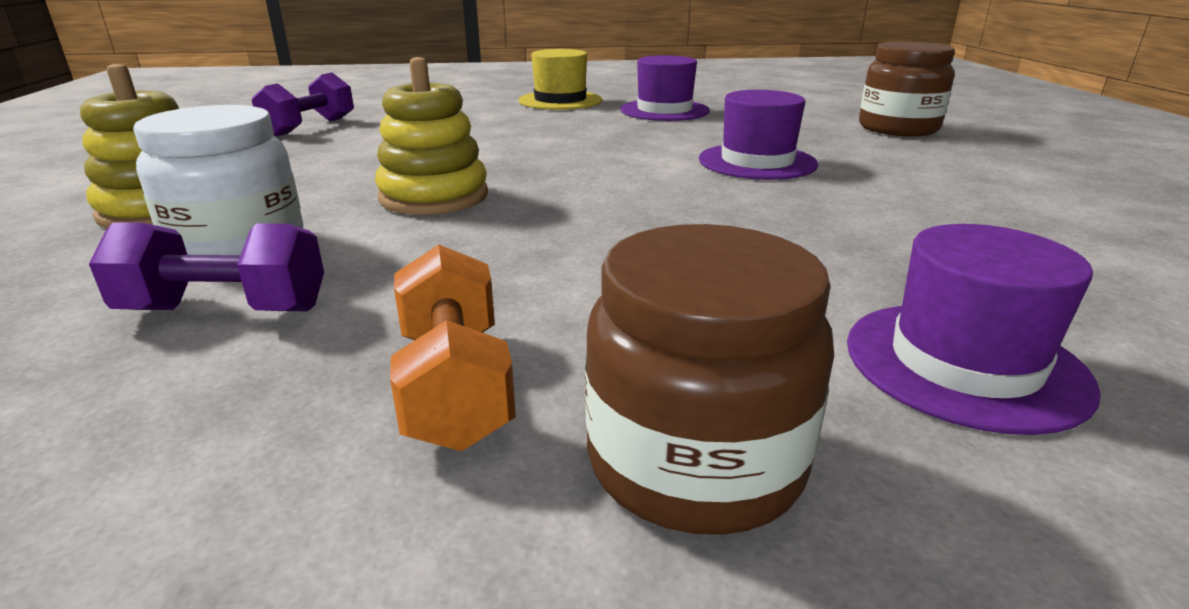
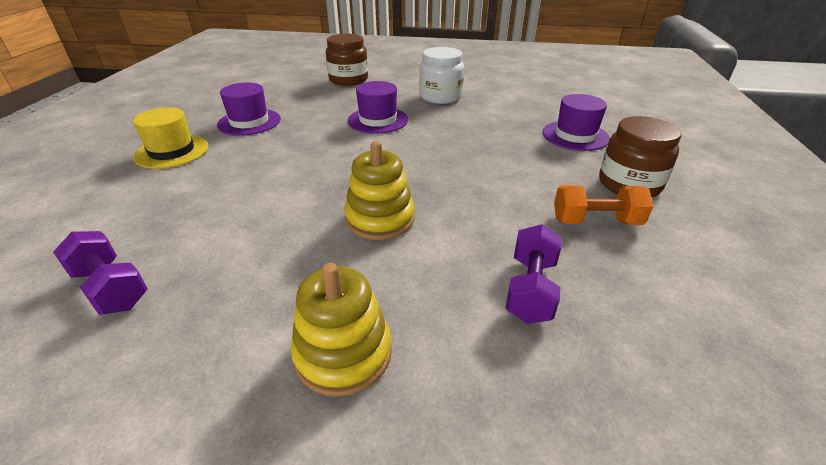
camera: 75 degrees left, 10 degrees up
(238, 246) = (438, 297): white jar -> white jar (440, 97)

